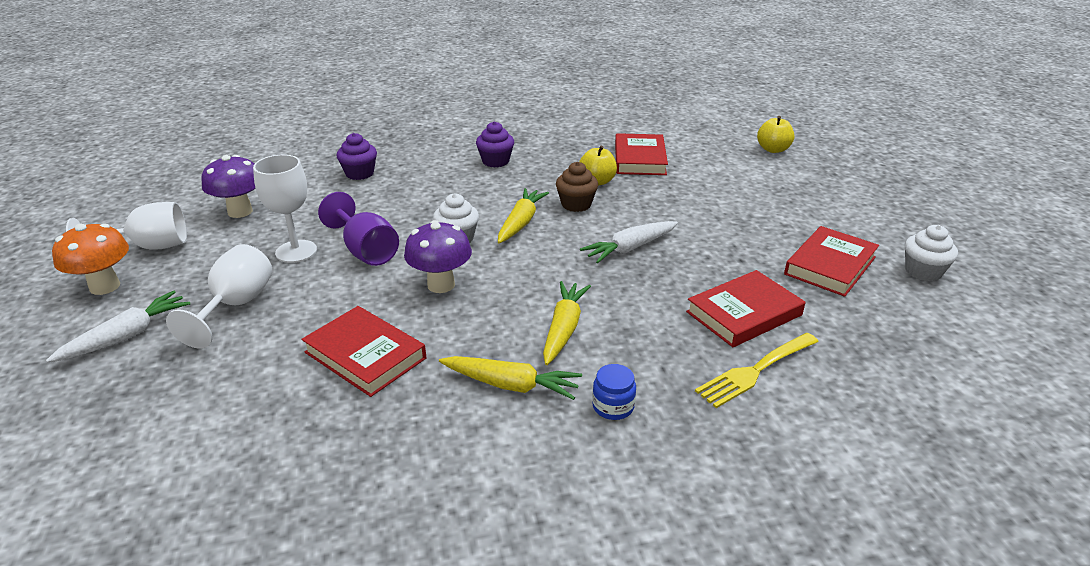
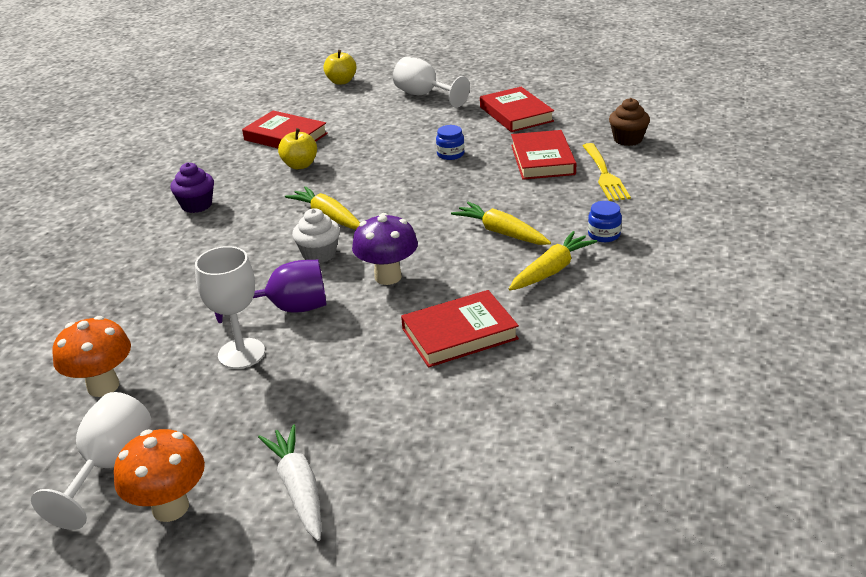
camera: 60 degrees left, 0 degrees up
(236, 305) = (309, 404): white goblet -> white goblet (424, 95)
(240, 212) = (103, 386): purple mushroom -> orange mushroom
(359, 173) = (116, 290): purple cupcake -> none
(576, 204) = (327, 184): brown cupcake -> brown cupcake (628, 139)
(630, 248) = (420, 178): white carrot -> none
(694, 251) = (450, 154): none -> blue jar
(923, 271) = (550, 89): white cupcake -> none

